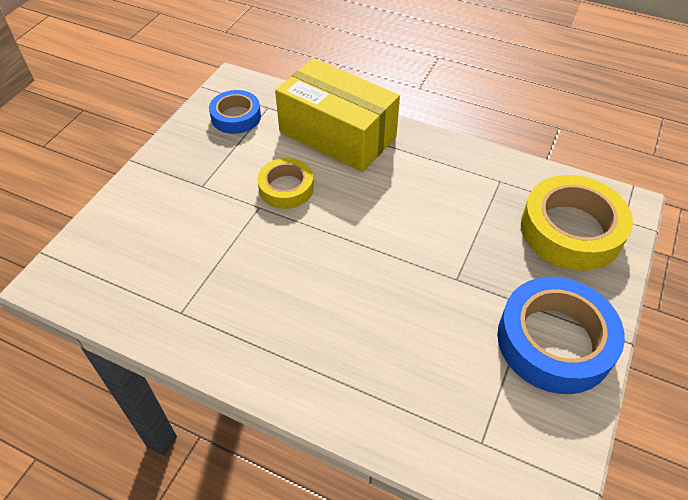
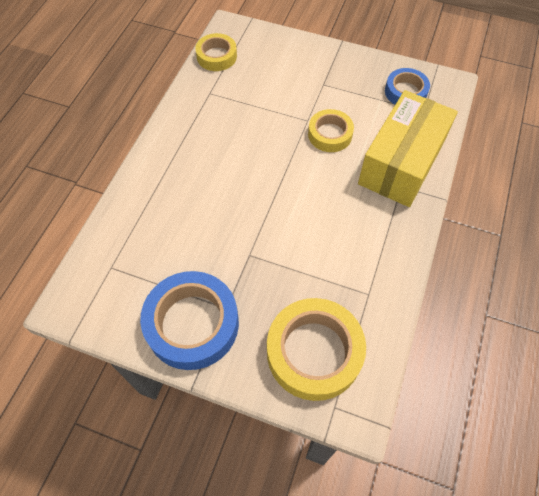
camera: 85 degrees right, 10 degrees up
(107, 301) = (216, 56): none -> yellow tape

